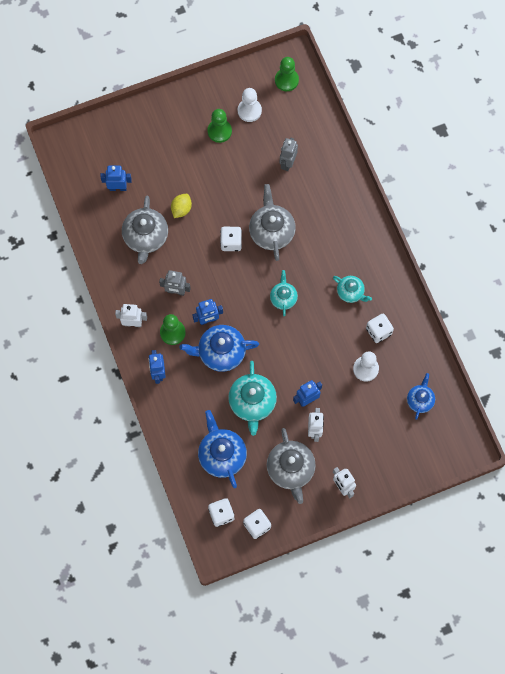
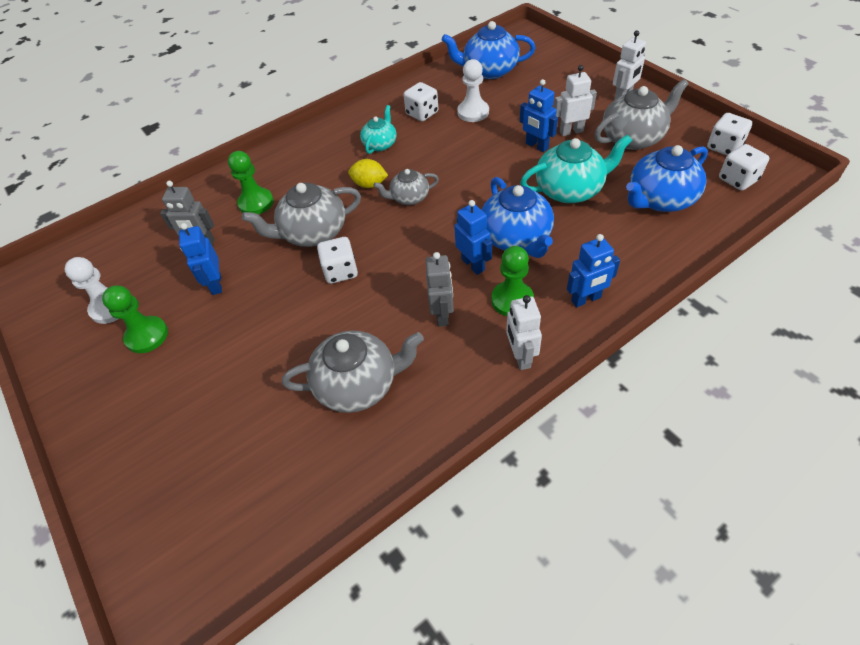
camera: 100 degrees left, 20 degrees down
(118, 188) = (267, 460): blue robot -> blue robot (216, 284)
(181, 209) = (295, 348): yellow lemon -> yellow lemon (369, 184)
(283, 298) = (409, 198): turquoise teapot -> grey teapot
(286, 80) = (60, 277): green pawn -> green pawn (256, 203)
(420, 400) = (489, 71): blue teapot -> blue teapot, size x1.69

